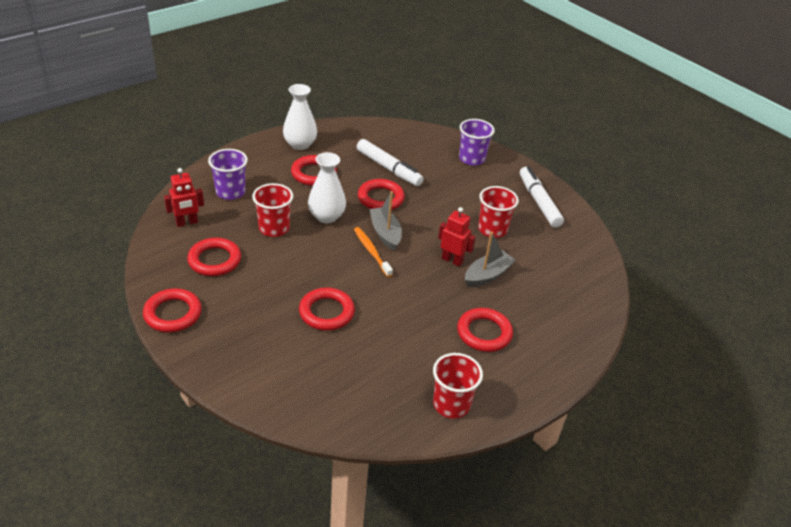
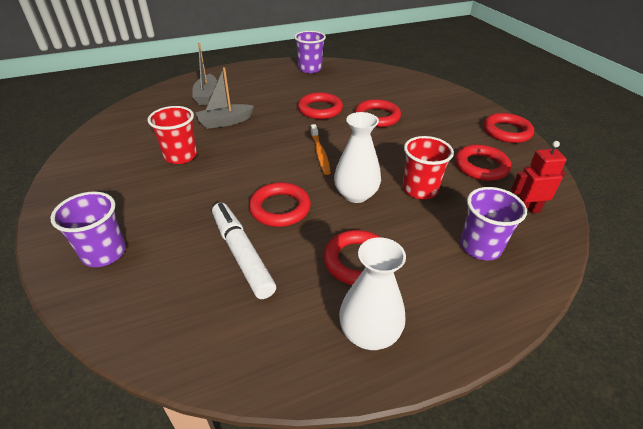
camera: 160 degrees left, 0 degrees up
(385, 233) = (297, 167): grey boat -> grey boat (206, 96)
(451, 404) = (310, 69): red cup -> purple cup
(452, 260) = (246, 136): red robot -> none
(484, 333) = (261, 92): red ring -> red ring (320, 109)
(539, 202) = (93, 177): white marker -> none

